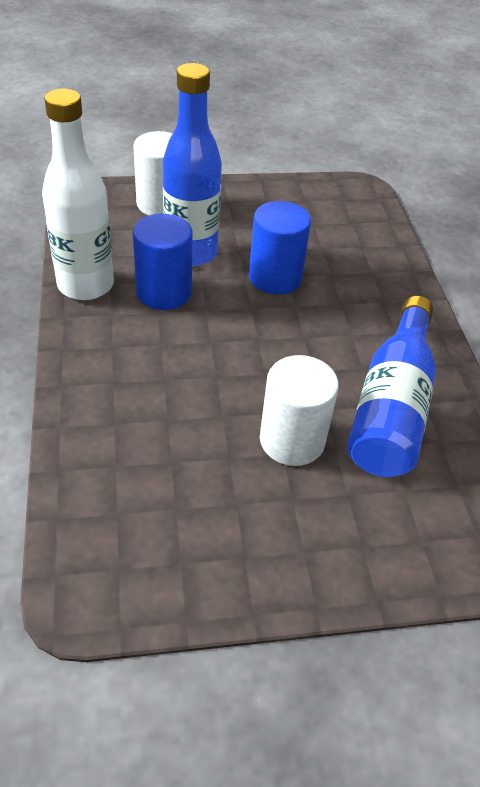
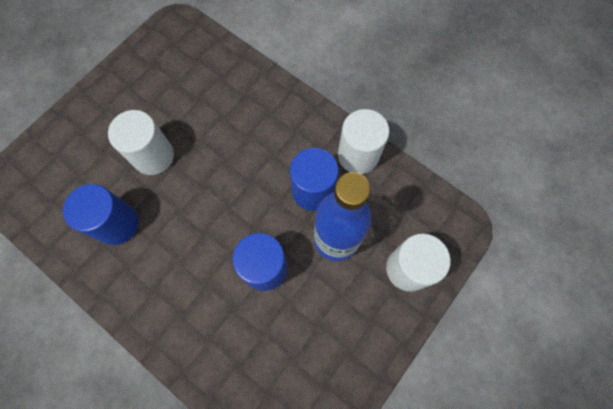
camera: 140 degrees right, 25 degrees up
(85, 285) = (358, 155): white bottle -> white cylinder
(391, 406) = (117, 224): blue bottle -> blue cylinder

